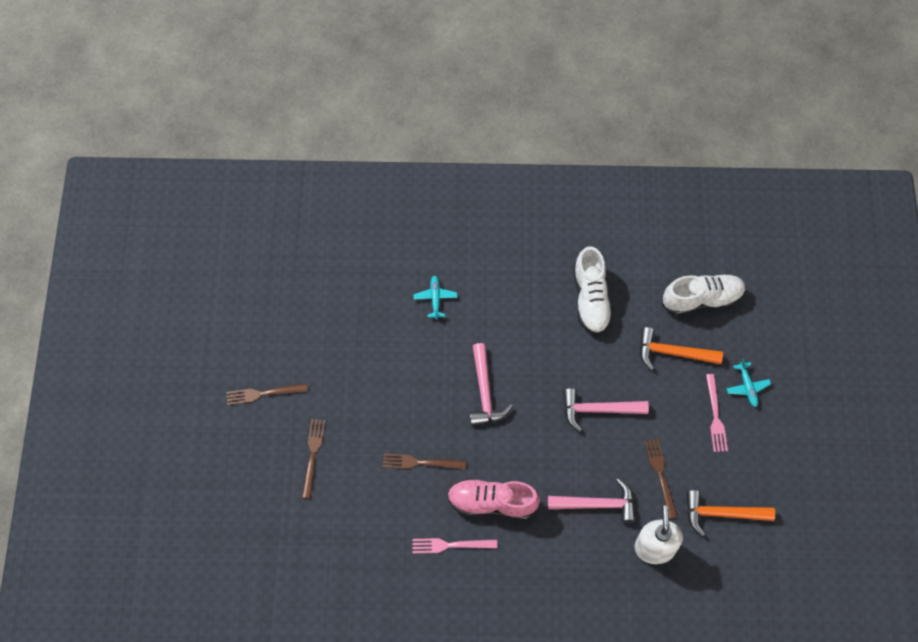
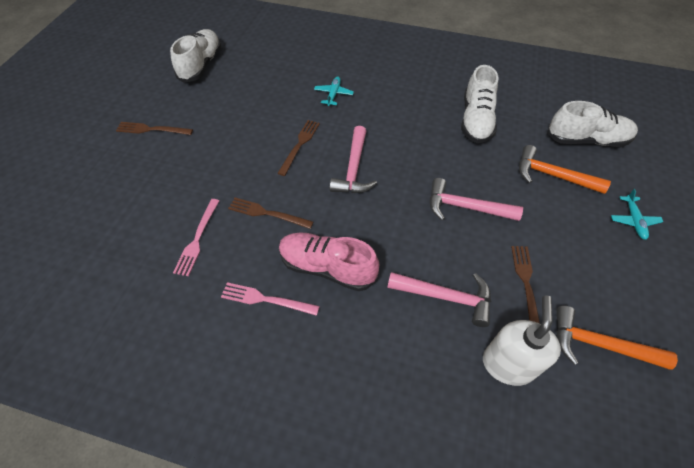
camera: 15 degrees right, 10 degrees down
(272, 289) = (201, 65): none -> white shoe
(313, 455) = (168, 184): brown fork -> brown fork (300, 145)
(715, 416) = (595, 240): pink fork -> pink fork (197, 239)

